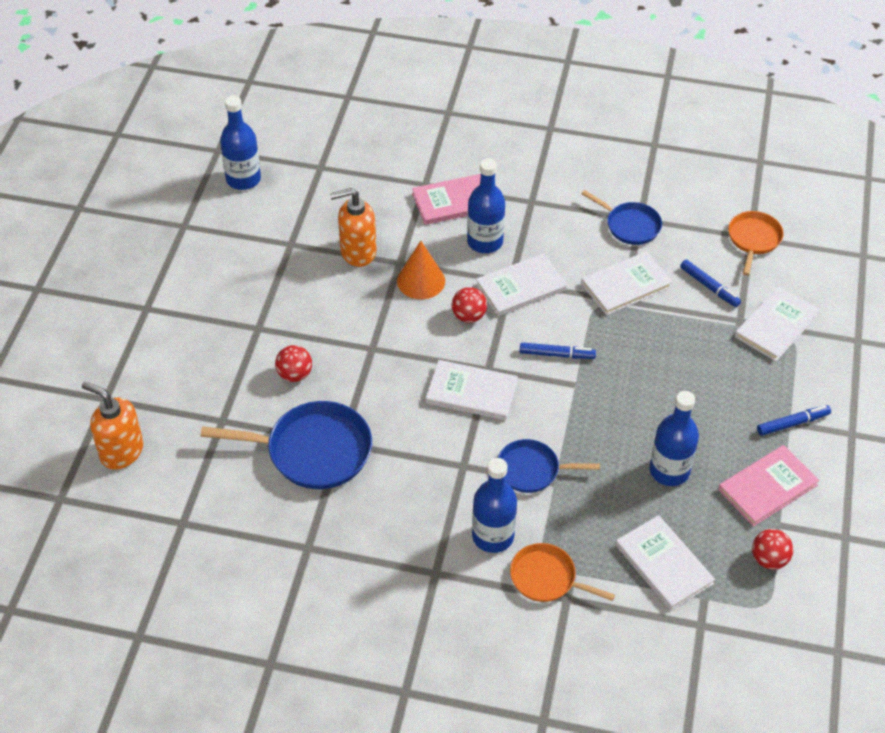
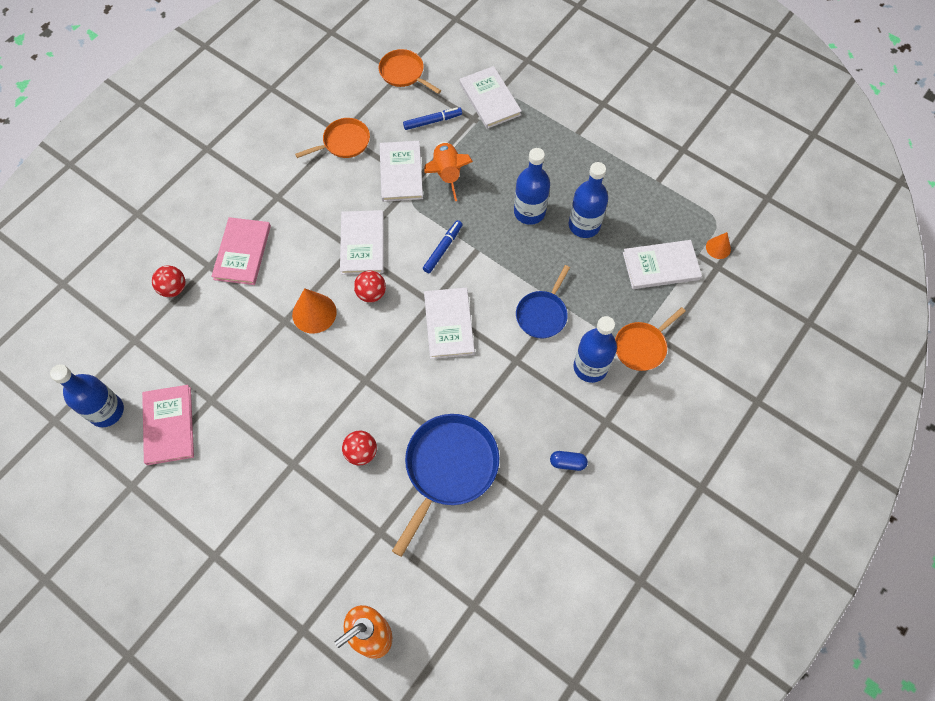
camera: 65 degrees left, 15 degrees up
(357, 252) = (253, 349): orange soap dispenser -> none
(370, 552) = (567, 463): none -> blue capsule
(471, 392) = (448, 324): white book -> white book turned 45 degrees counterclockwise
(485, 242) = (300, 248): blue bottle -> blue bottle (529, 212)
(630, 225) = (344, 142): blue pan -> orange pan
(651, 324) = (447, 174): none -> orange rocket
(727, 617) = (718, 248): none -> orange cone
(767, 487) = (625, 173): pink book -> pink book (169, 425)
(769, 559) = (682, 201): red ball -> red ball (173, 288)
(792, 423) = (579, 132): blue marker -> none

